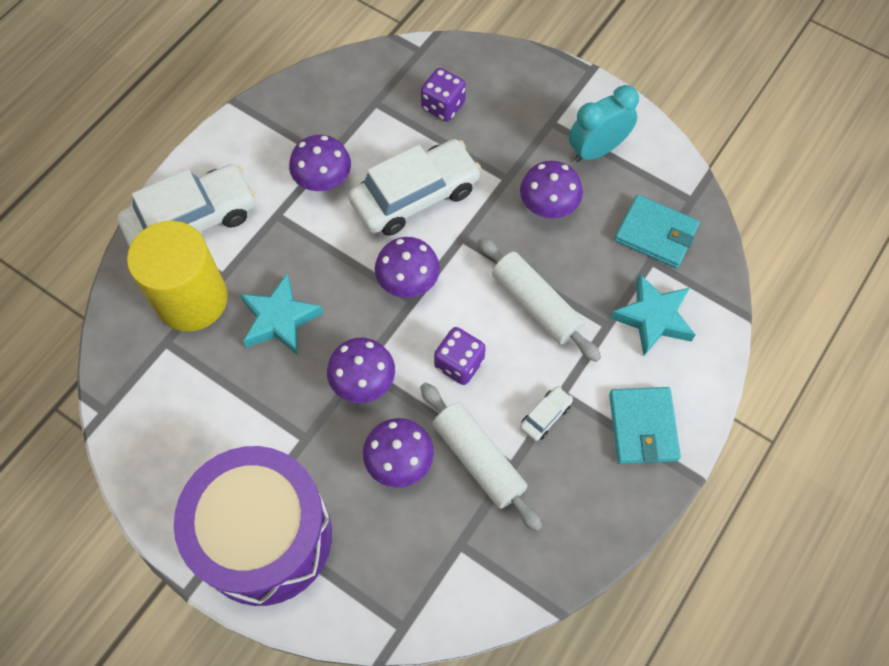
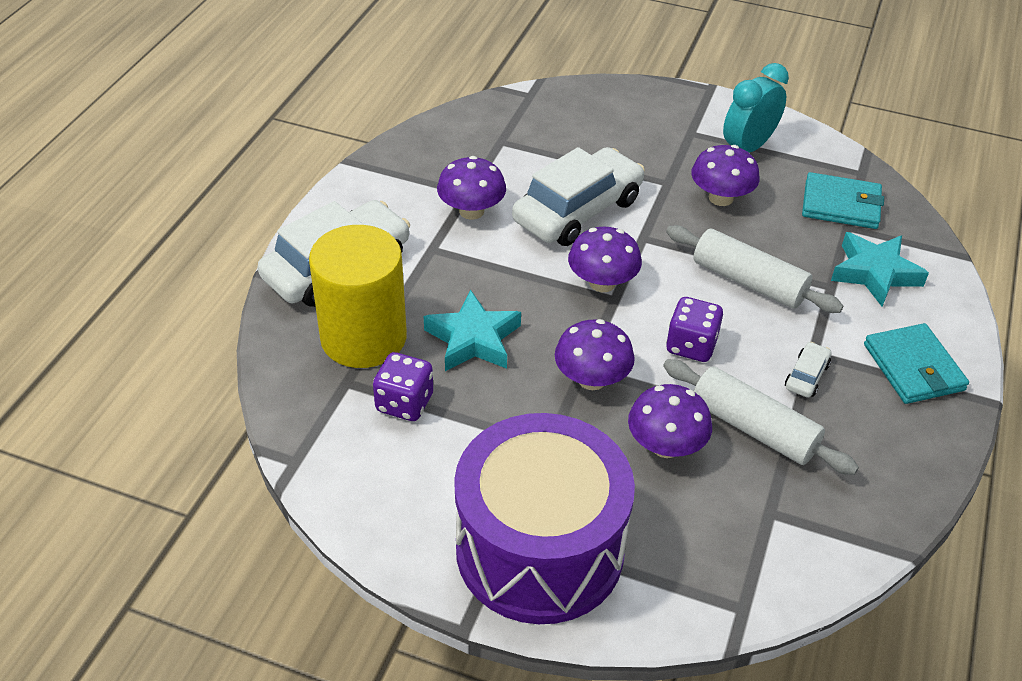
camera: 15 degrees left, 20 degrees down
(443, 106) = (574, 135): purple dice -> purple dice (404, 403)

